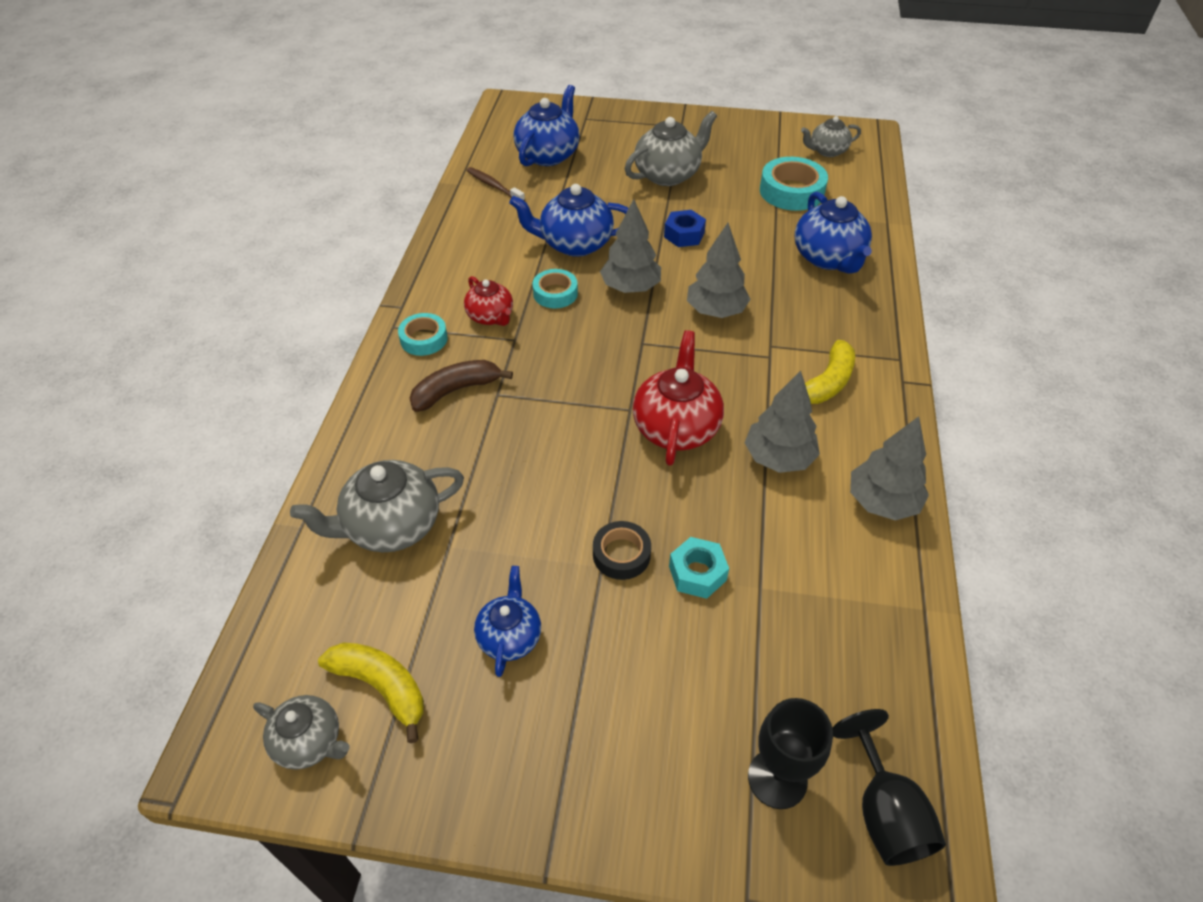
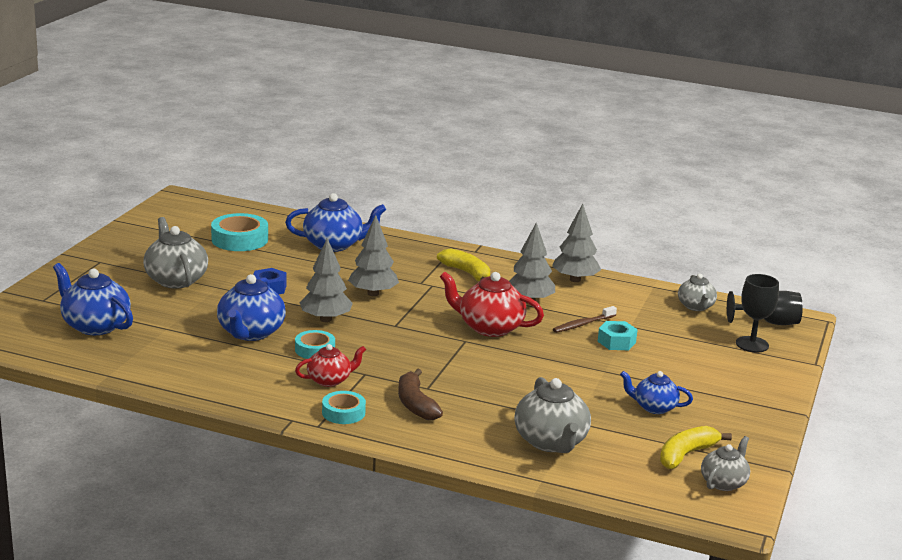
camera: 80 degrees left, 25 degrees down
(494, 186) = (128, 358): brown toothbrush -> brown toothbrush (583, 324)
(621, 554) = (596, 363): black tape -> none
(827, 151) = (193, 216): grey teapot -> grey teapot (696, 307)

